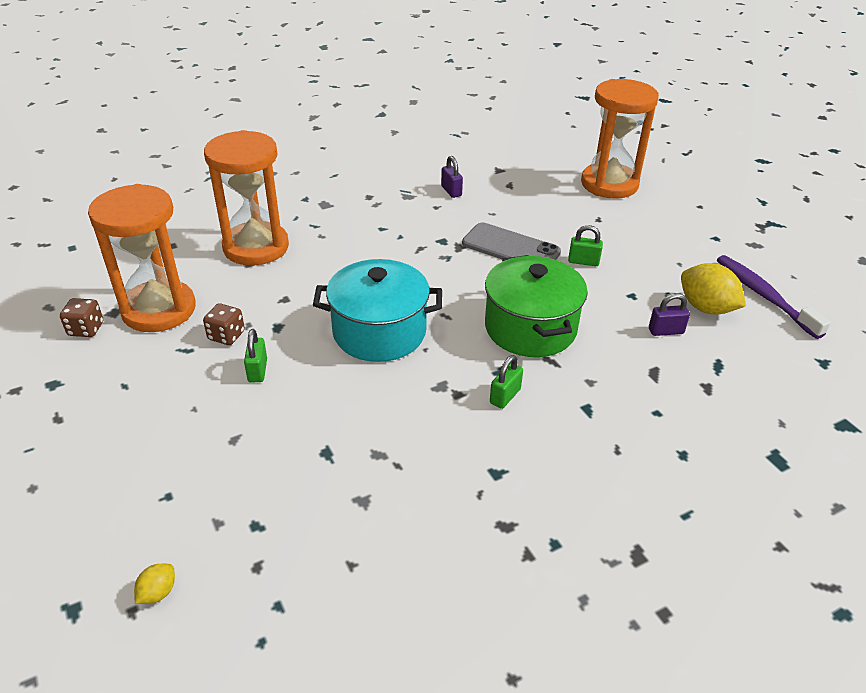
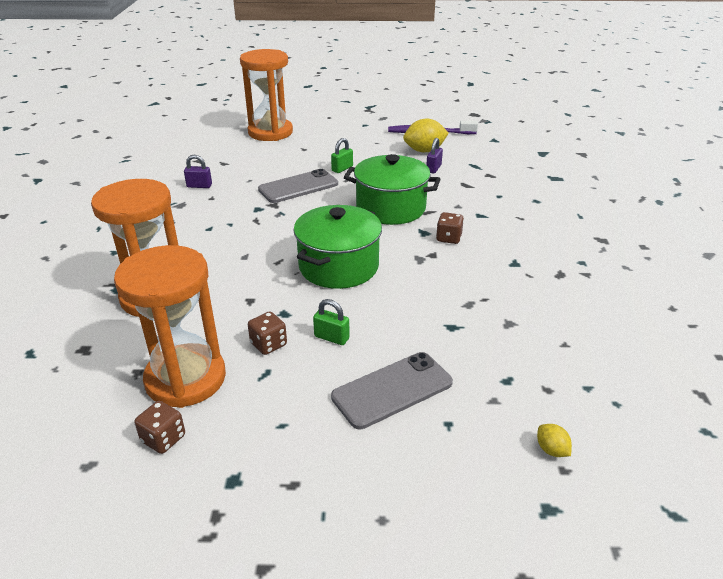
camera: 60 degrees left, 5 degrees down
(199, 439) = (392, 390): none -> grey phone
(379, 332) = (338, 266): turquoise pot -> green pot
(505, 396) = (448, 238): green padlock -> brown dice

